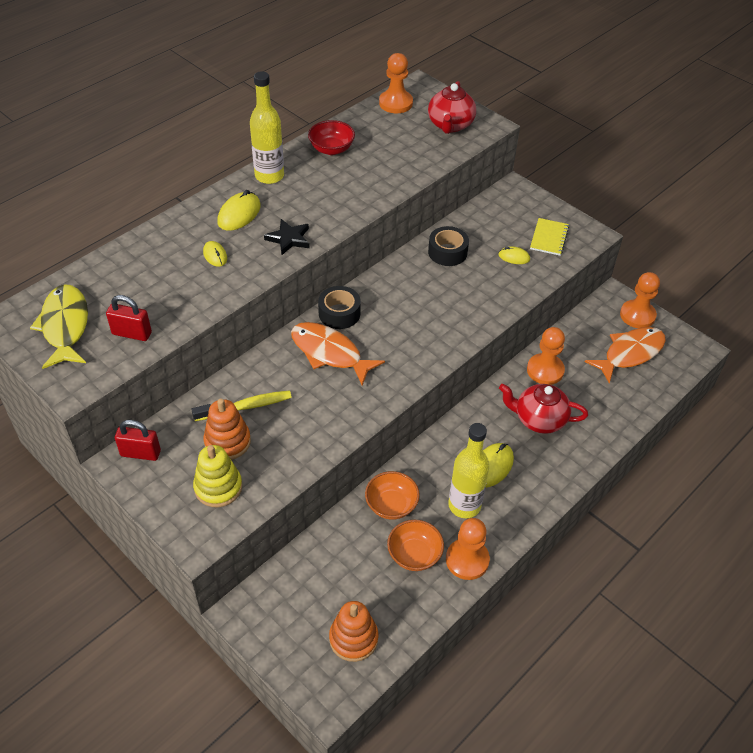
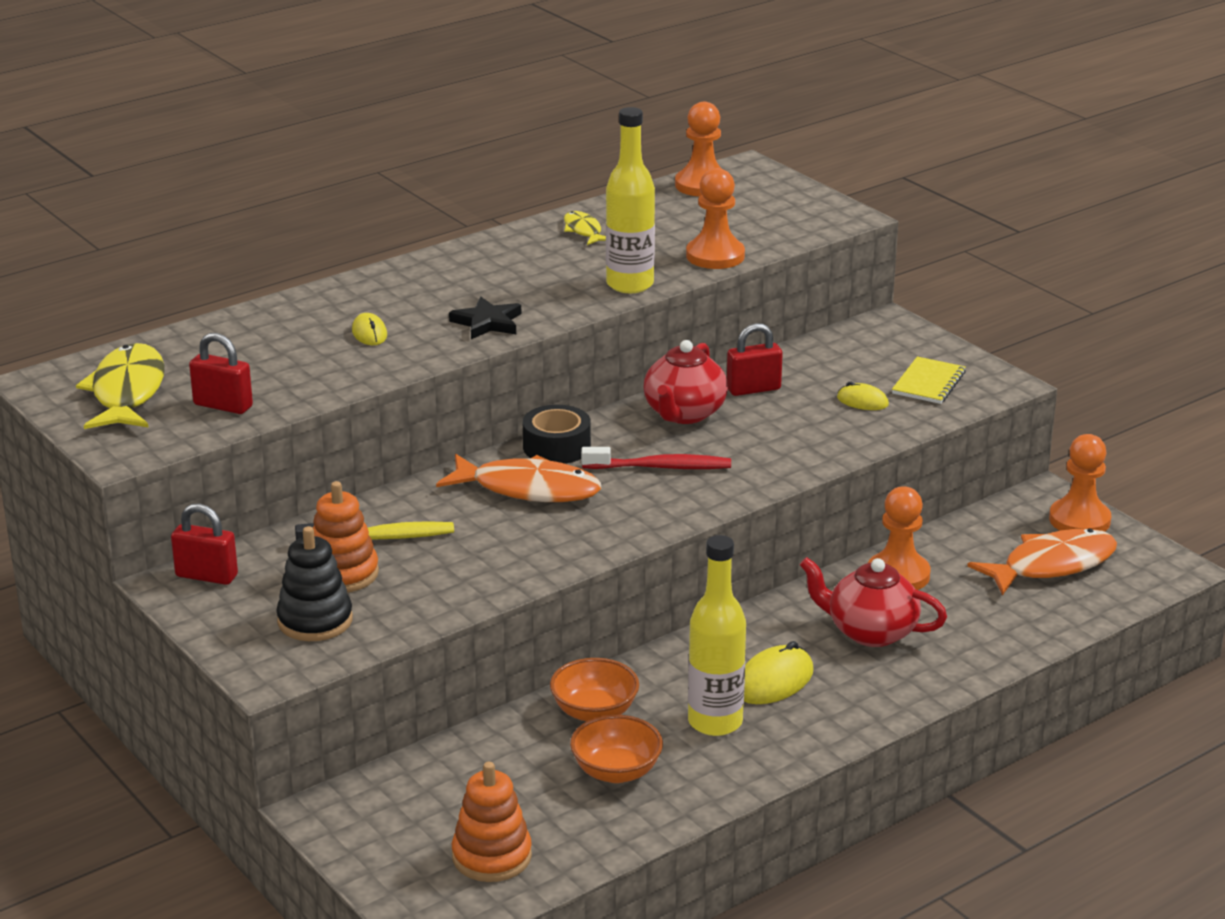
camera: 10 degrees right, 20 degrees down
(218, 487) = (315, 621): yellow stacking toy -> black stacking toy
(239, 214) = (418, 292): yellow mouse -> none
(269, 176) = (477, 254): yellow bottle -> yellow bottle (630, 284)
(329, 353) = (528, 489): orange fish -> orange fish turned 150 degrees clockwise
(331, 149) = (583, 230): red bowl -> yellow fish
(406, 325) = (661, 467): none -> red toothbrush
(447, 252) = (753, 389): black tape -> red padlock
(450, 125) = (783, 214): red teapot -> red teapot (684, 413)
(467, 560) = (701, 785): orange pawn -> orange pawn (715, 256)

